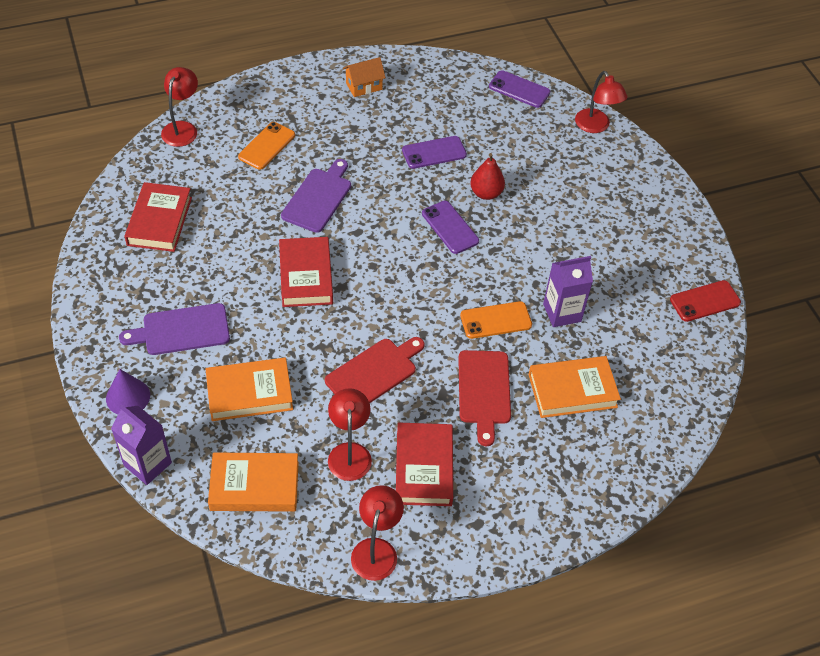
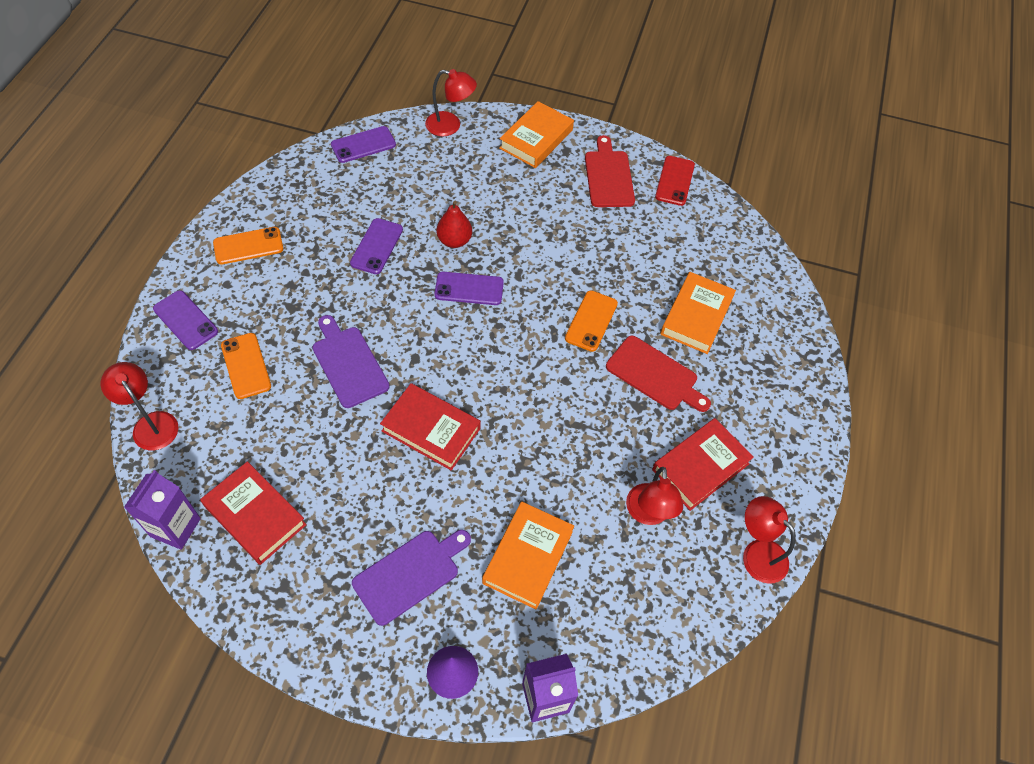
camera: 55 degrees left, 5 degrees up
(182, 330) = (409, 574): purple cutting board -> purple cutting board turned 150 degrees counterclockwise
(254, 486) = (632, 614): orange book -> orange book (536, 139)
(274, 94) = (186, 320): none -> purple phone
(349, 453) = (648, 514): red lamp -> red lamp turned 120 degrees counterclockwise
(364, 86) = (248, 246): orange house -> orange phone
(374, 373) = (578, 443): red cutting board -> red cutting board (608, 176)
(424, 468) = (700, 466): red book -> red book turned 75 degrees counterclockwise
(562, 312) = (617, 273): purple carton -> purple carton (175, 527)

